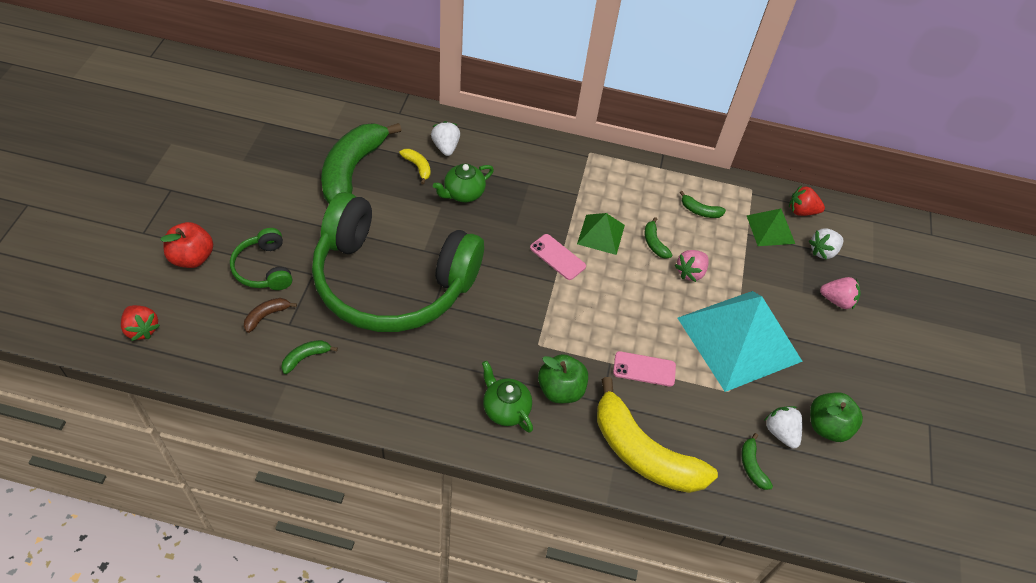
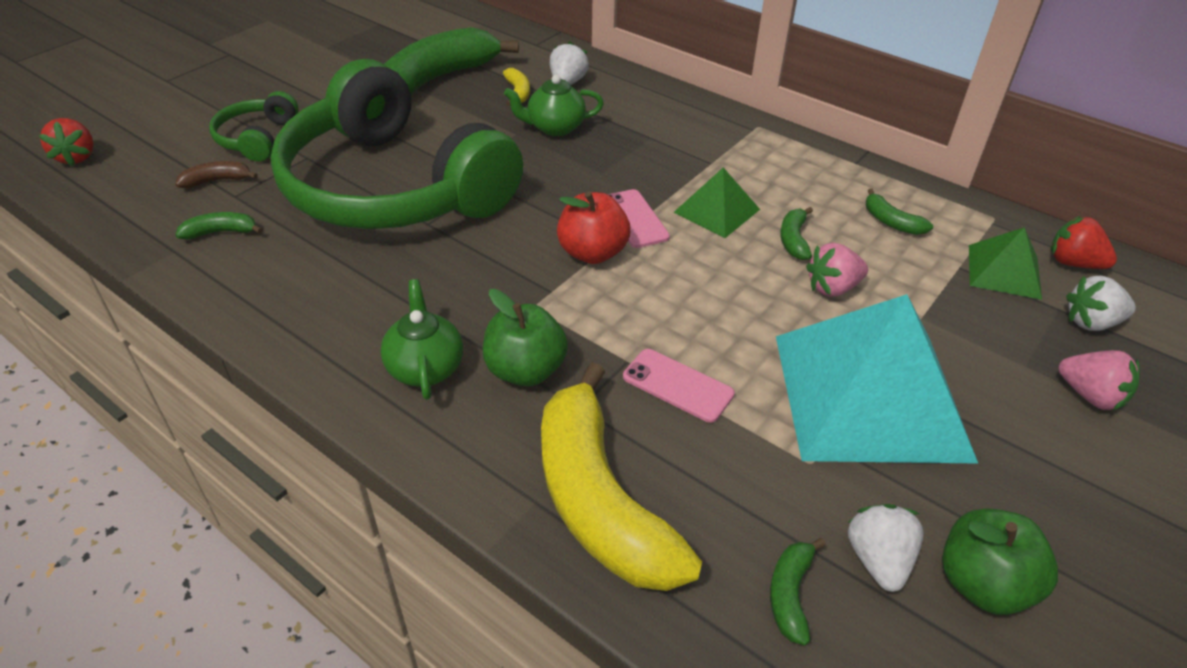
camera: 30 degrees right, 10 degrees down
(192, 258) = (192, 111): red apple -> red apple (592, 253)

